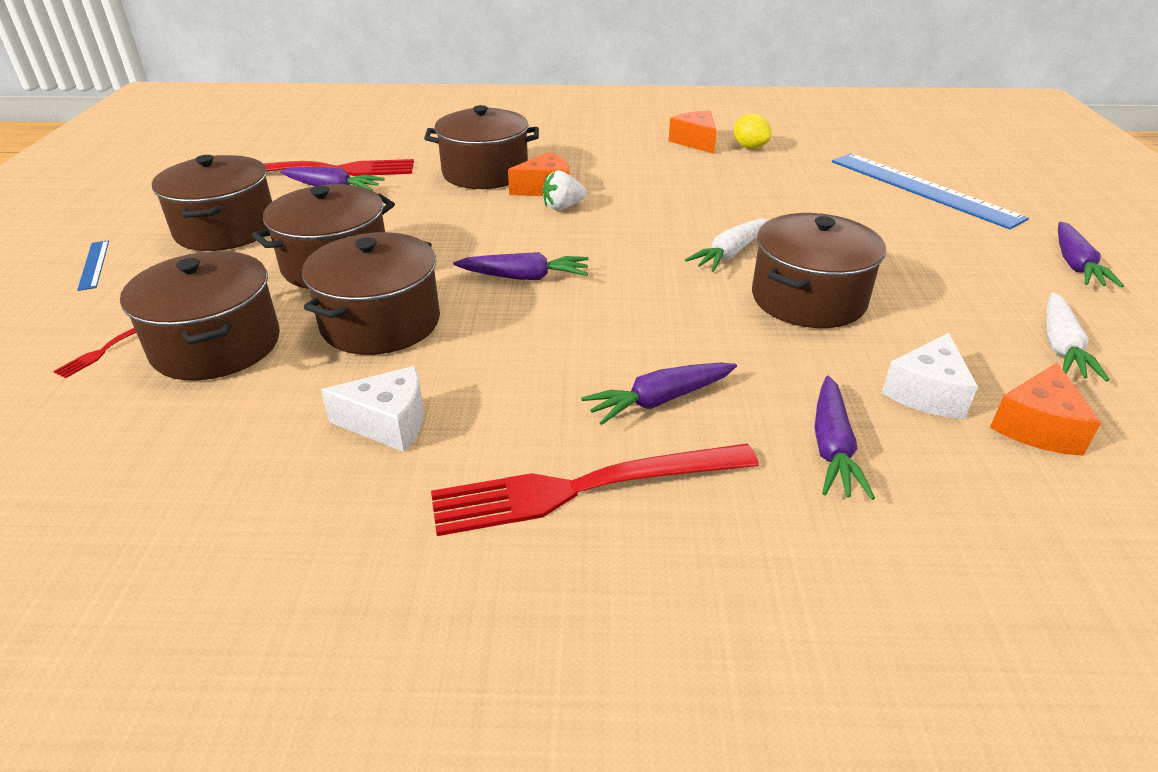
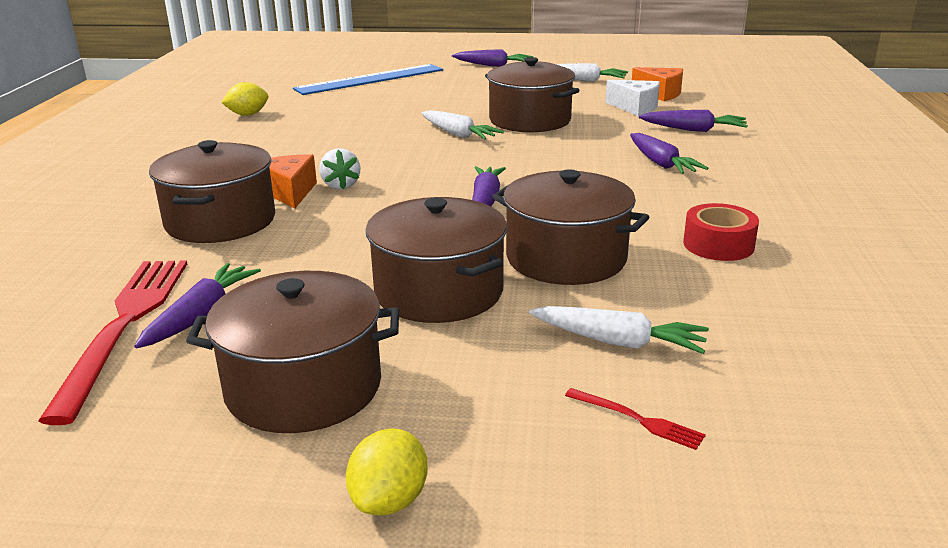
camera: 85 degrees left, 10 degrees down
(94, 264) = (389, 500): blue ruler -> yellow lemon
(216, 345) = (617, 342): brown pot -> white carrot
(388, 423) = (718, 245): white cheese -> red tape
(584, 488) = (759, 185): red fork -> none
(695, 142) = (215, 131): orange cheese -> none

